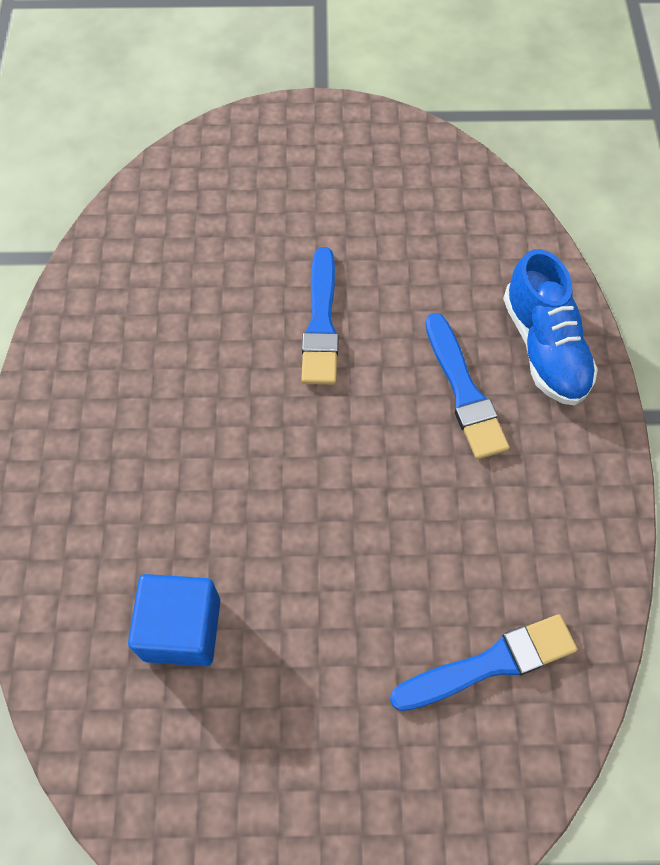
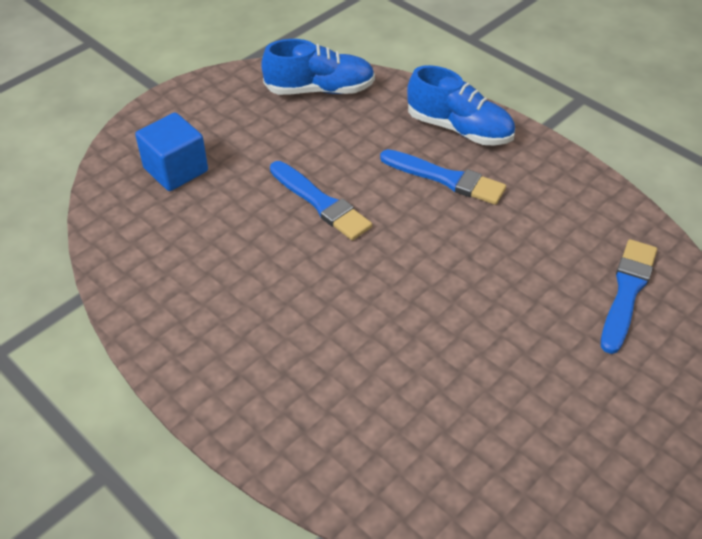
camera: 45 degrees left, 15 degrees down
(182, 629) = (452, 421): blue cube -> blue cube (176, 170)
(459, 199) = (320, 90): none -> blue shoe

